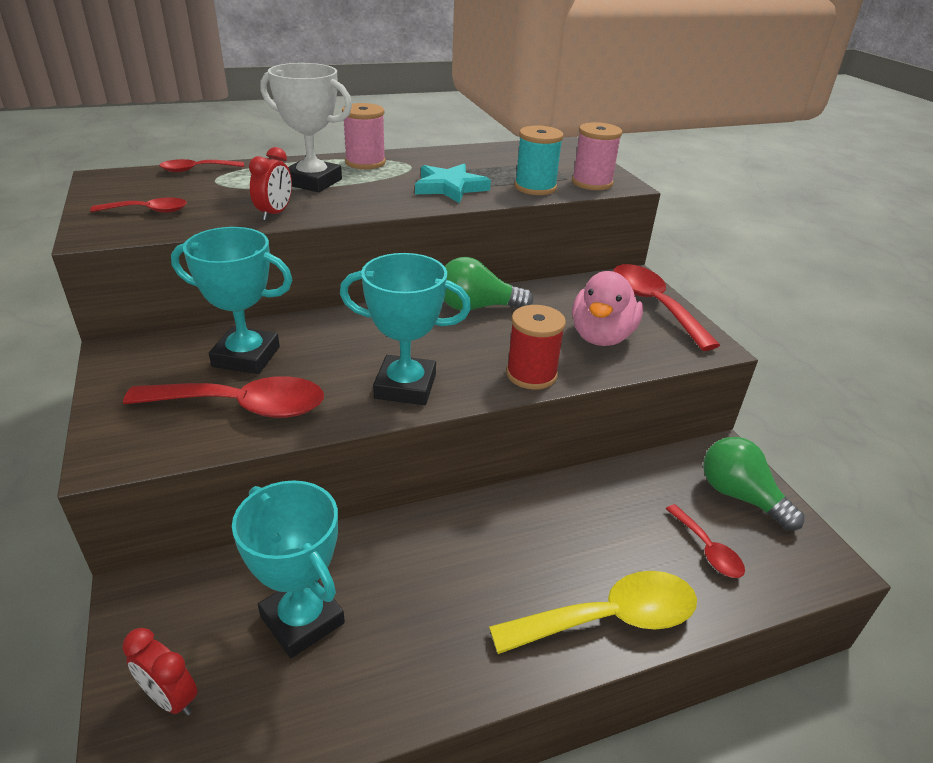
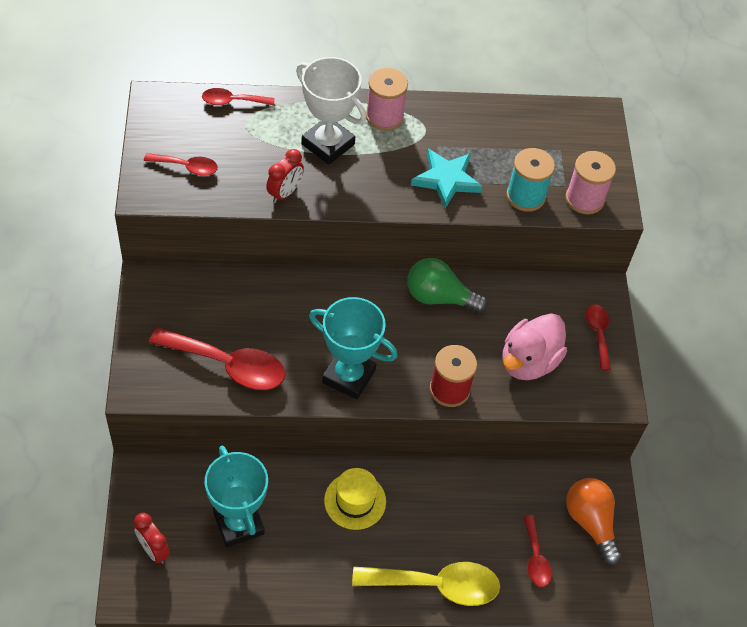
camera: 15 degrees right, 20 degrees up
(246, 357) = (239, 312): turquoise trophy -> none
(456, 547) = (355, 501): none -> yellow hat
(653, 305) = (598, 334): red spoon -> red spoon, size x0.54
(740, 496) = (590, 523): green light bulb -> orange light bulb

